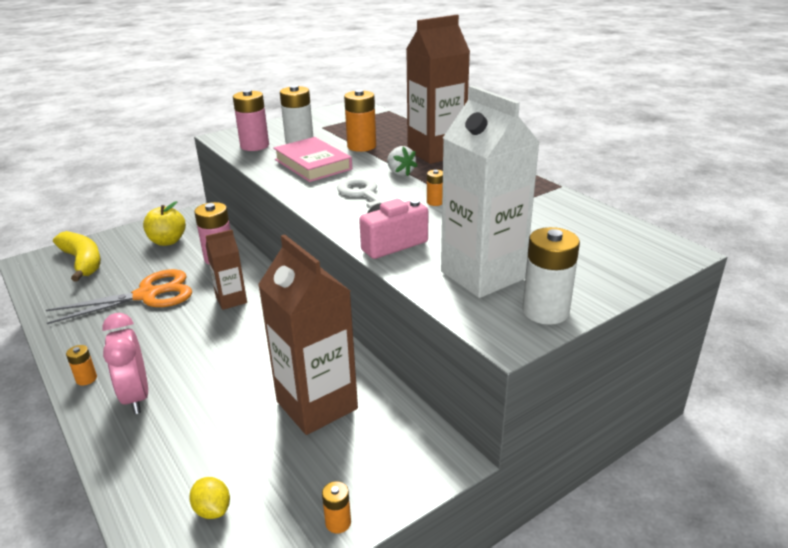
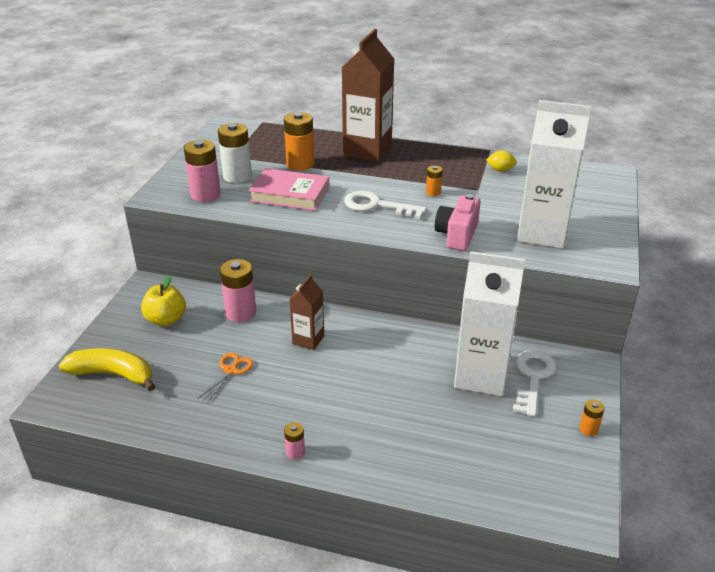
camera: 40 degrees left, 5 degrees up
(86, 379) = (295, 452): orange battery -> pink battery
(136, 397) = (355, 441): pink clock -> none
(147, 295) = (230, 370): orange scissors -> orange scissors, size x0.52
(212, 510) = (516, 468): yellow lemon -> yellow lemon (500, 170)
(317, 405) = (481, 376): brown carton -> white carton
(362, 436) = (533, 377): none -> white key
(400, 173) = (370, 177): white strawberry -> none
(545, 311) = (605, 240): white battery -> none

